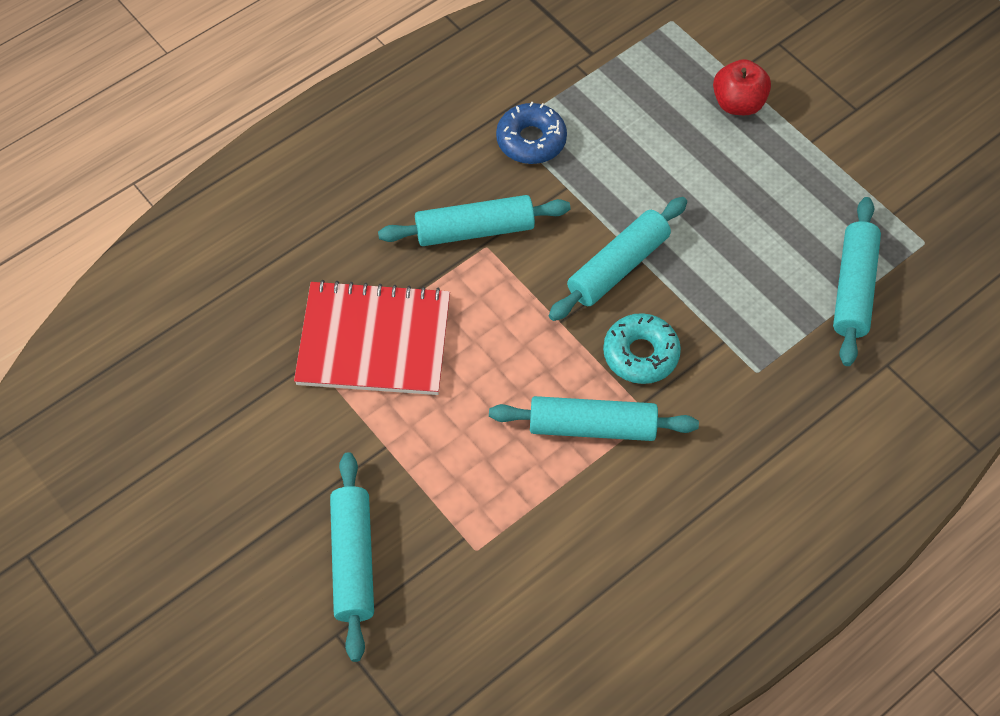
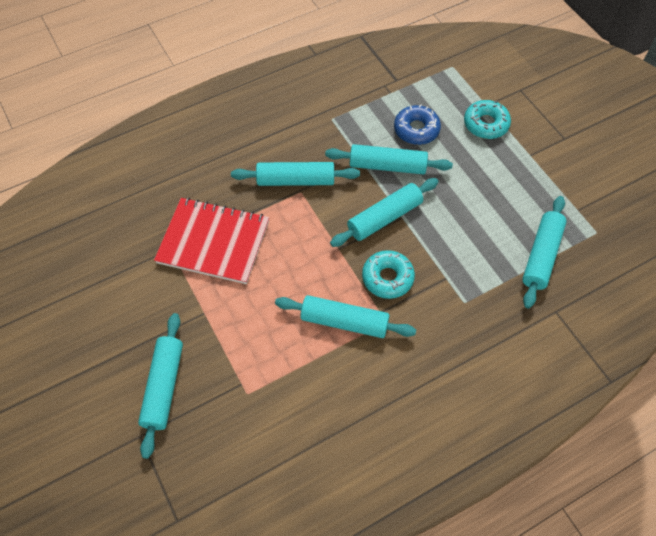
camera: 10 degrees right, 0 degrees up
(531, 140) = (345, 129): blue donut -> blue donut (416, 130)
(606, 188) = (387, 166): none -> turquoise rolling pin
(738, 104) = (486, 124): red apple -> turquoise donut

